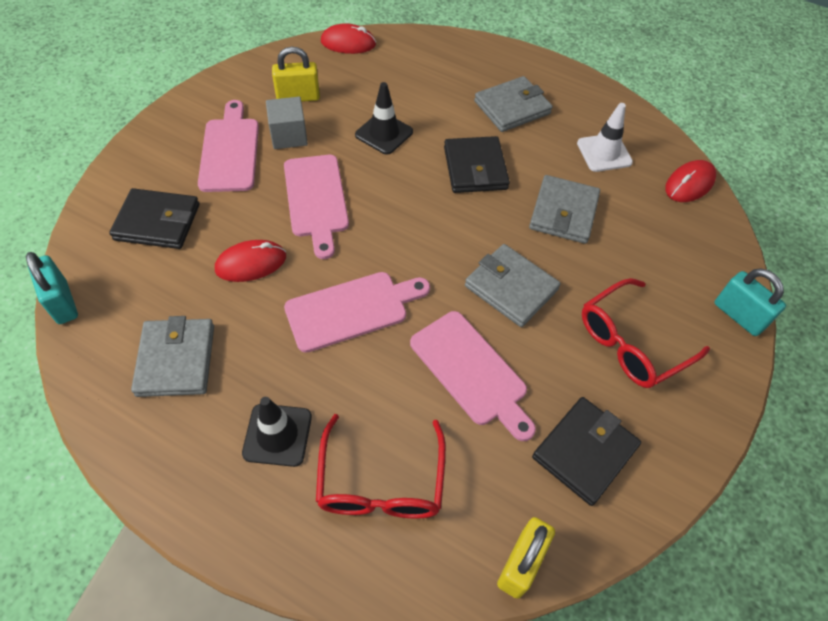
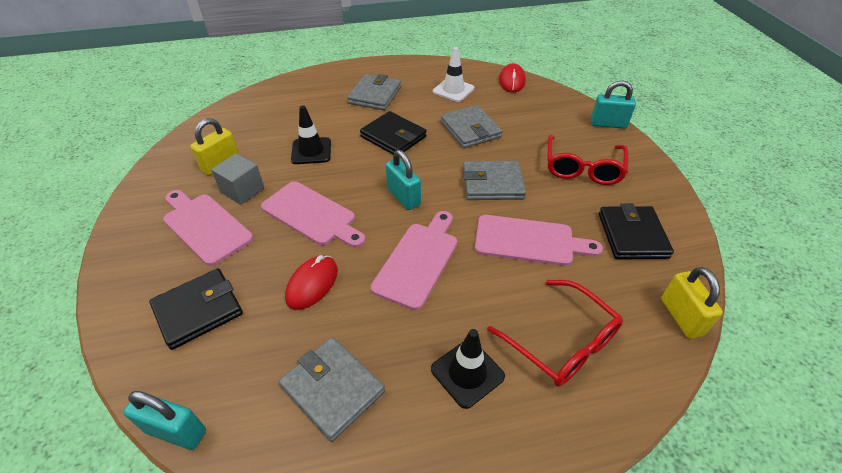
camera: 40 degrees left, 10 degrees down
(348, 43) = (220, 115): red mouse -> none
(411, 239) = (403, 197): none -> turquoise padlock

